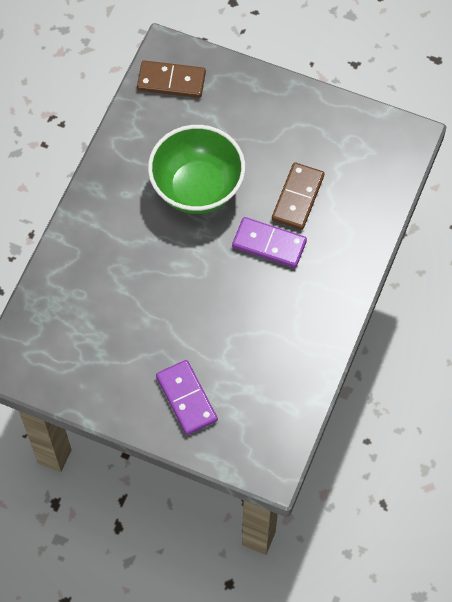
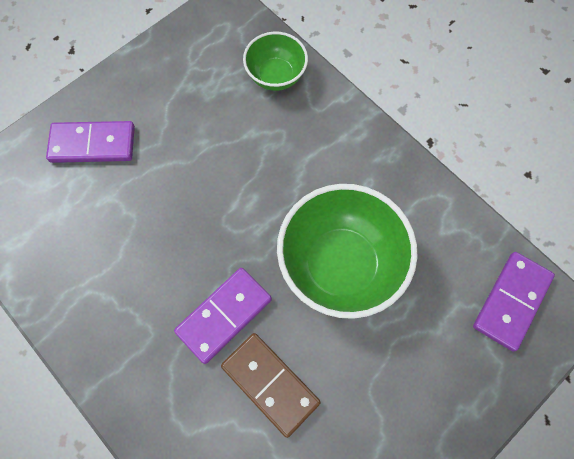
camera: 115 degrees right, 5 degrees up
(61, 294) = (276, 76): none -> green bowl
(171, 81) = (511, 301): brown domino -> purple domino

